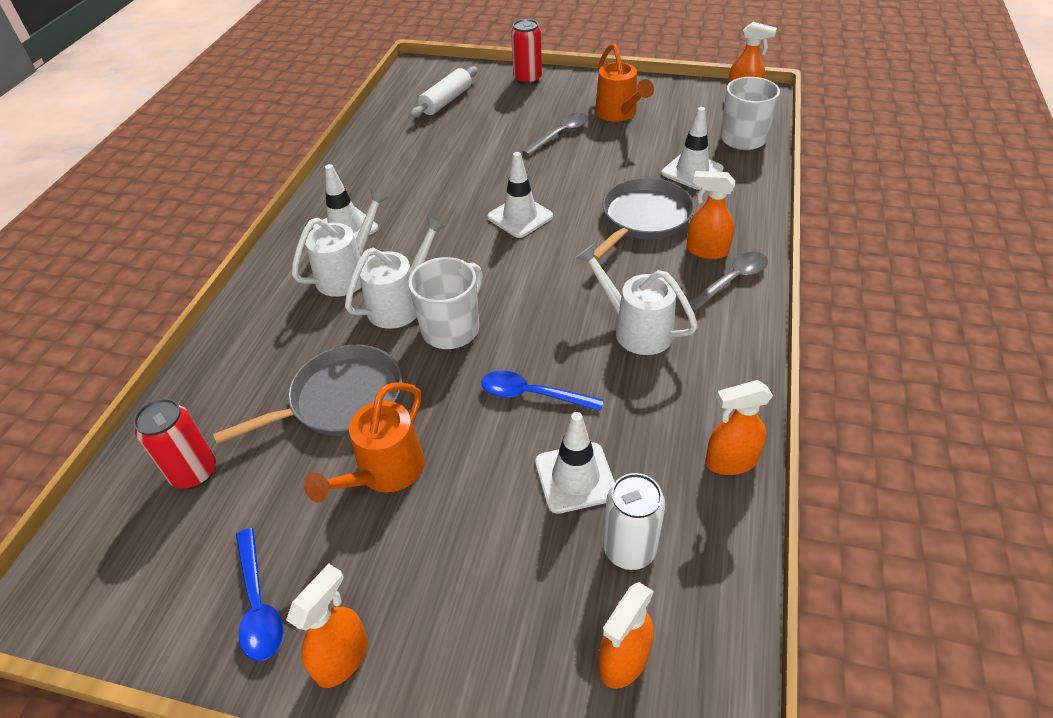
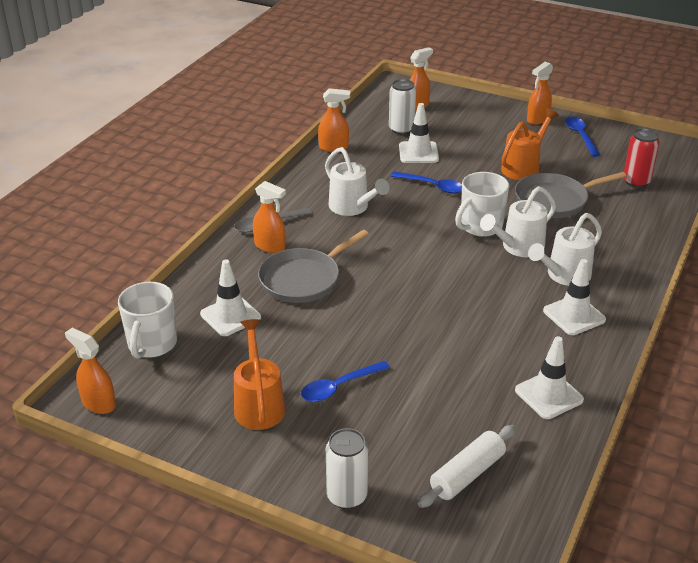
camera: 170 degrees left, 10 degrees down
(520, 217) = (410, 299): white traffic cone -> white traffic cone (549, 395)
(527, 79) = (347, 496): red can -> white can
(560, 134) = (339, 387): grey spoon -> blue spoon

